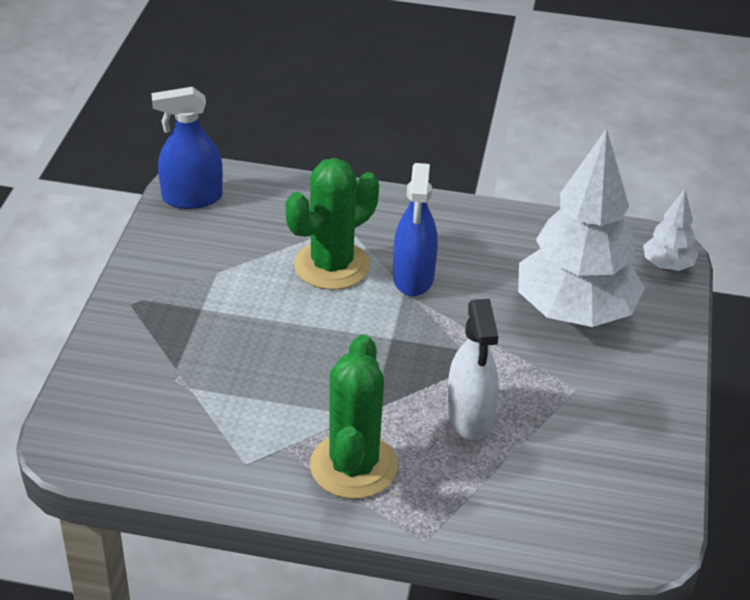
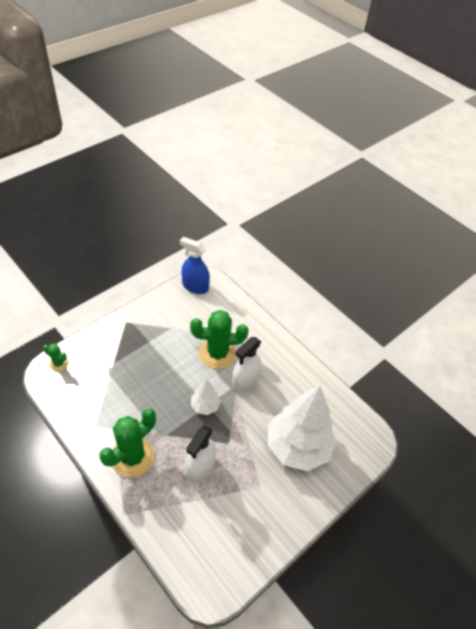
camera: 35 degrees right, 10 degrees up
(78, 421) = (59, 363): none -> green cactus
(413, 277) = (245, 381): blue spray bottle -> white spray bottle
(667, 266) = (366, 451): white tree -> white tree (205, 406)

